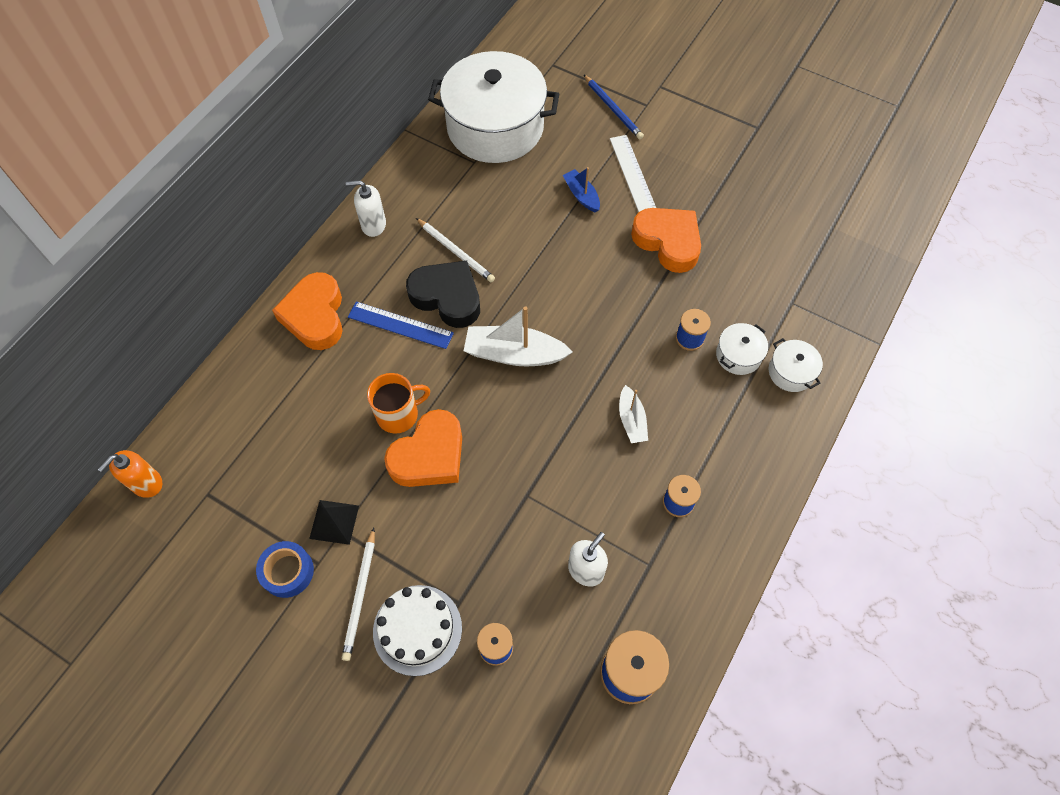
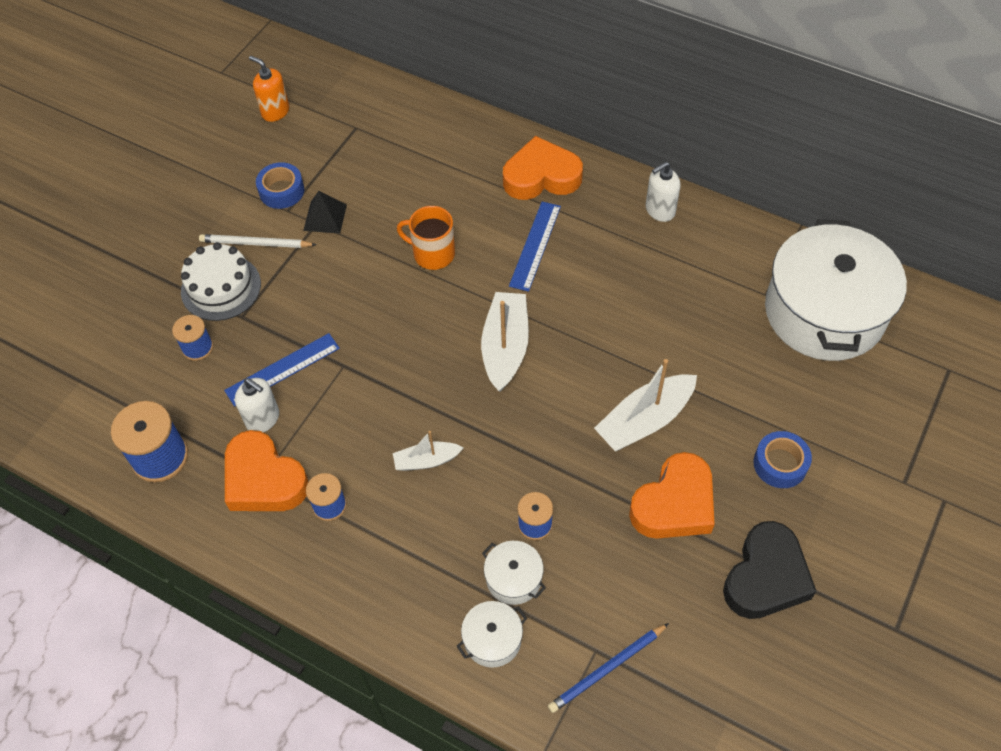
camera: 90 degrees right, 5 degrees down
(146, 483) = (367, 87): orange soap dispenser -> orange soap dispenser (275, 111)
(373, 225) = (659, 210): white soap dispenser -> white soap dispenser turned 120 degrees counterclockwise
(398, 414) = (433, 254): orange mug -> orange mug turned 135 degrees clockwise
(429, 455) = (388, 282): orange heart -> orange heart (264, 479)
(447, 297) = (573, 282): black heart -> black heart (766, 577)
(456, 252) = (633, 286): white pencil -> none
(528, 554) = (282, 369): none -> blue ruler
(581, 195) = (733, 407): blue boat -> none
(593, 255) = (644, 420): none -> white boat
(613, 109) = (886, 441): blue pencil -> blue pencil (607, 669)
(632, 173) = (780, 464): white ruler -> blue tape

